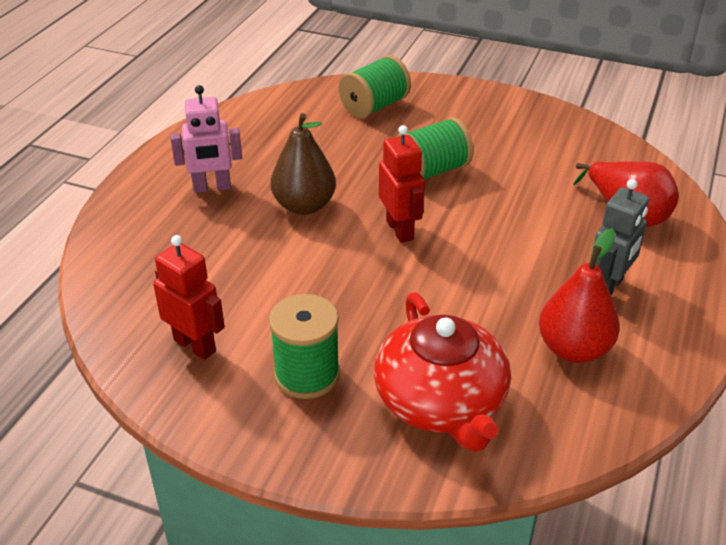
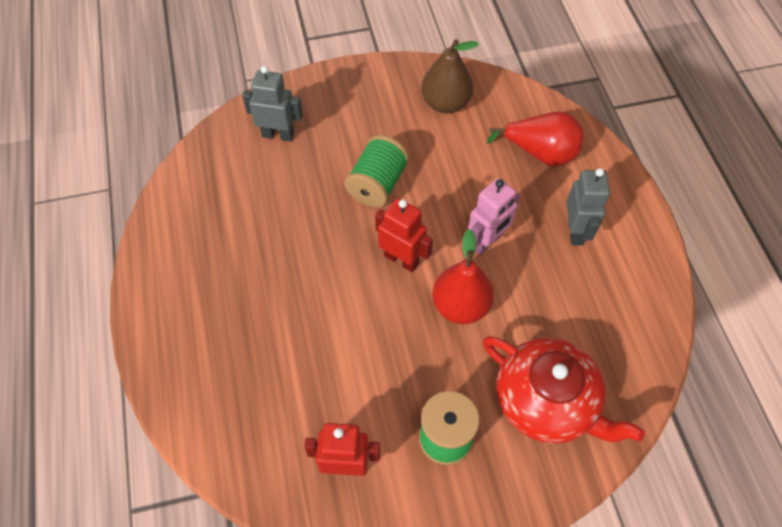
camera: 35 degrees left, 20 degrees up
(212, 187) = (220, 301): pink robot -> pink robot (487, 242)
(304, 206) = (311, 277): brown pear -> brown pear (445, 103)
(374, 106) = (278, 135): green spool -> grey robot
(573, 349) = (592, 301): red pear -> red pear (460, 306)

